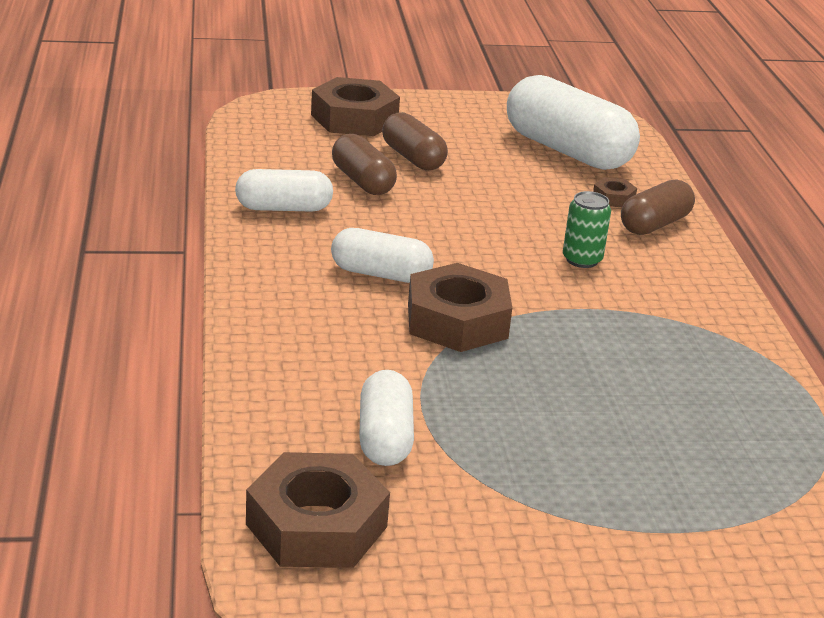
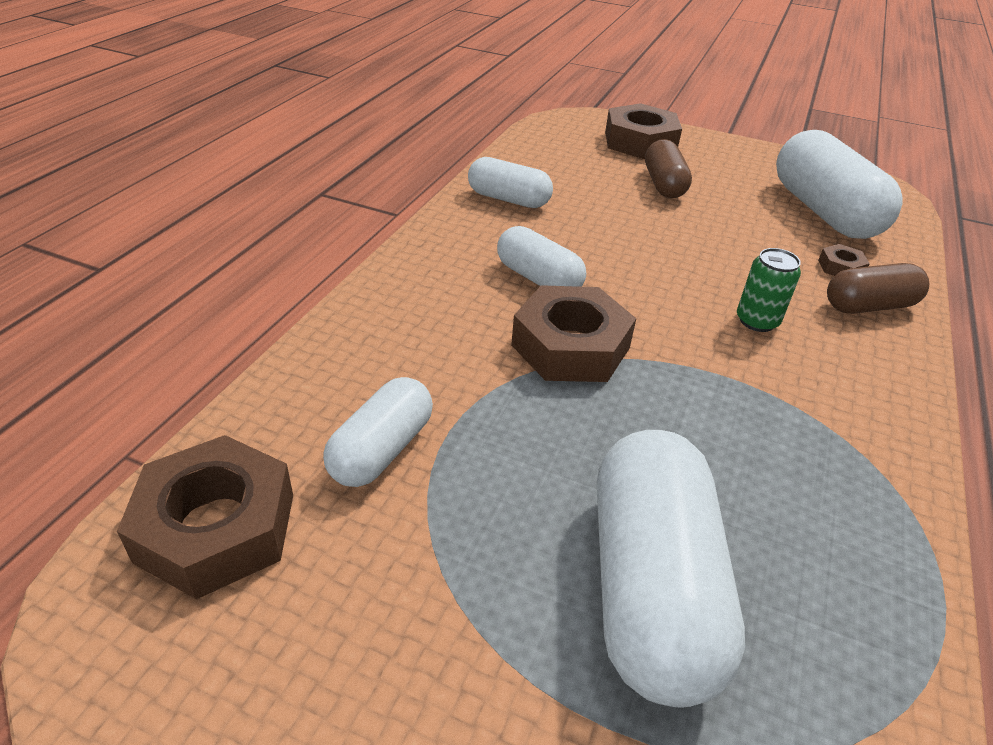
camera: 30 degrees right, 10 degrees up
(362, 181) = (599, 193): brown capsule -> none
(644, 455) = (651, 587): none -> white capsule

